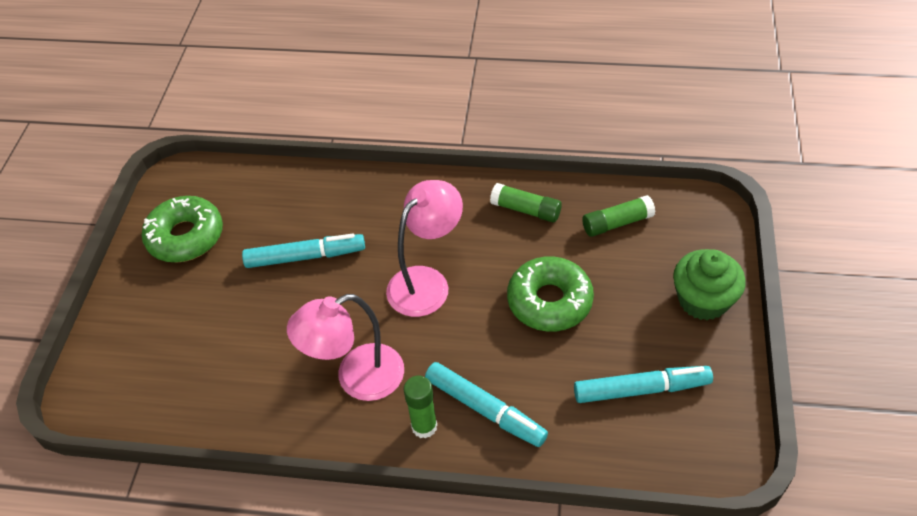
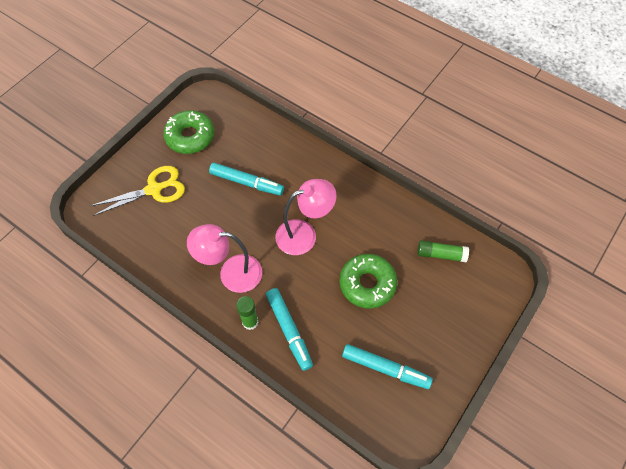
camera: 25 degrees right, 10 degrees up
(173, 327) = (154, 189): none -> yellow scissors
(526, 210) = (390, 217): green glue stick -> none
(703, 300) = (460, 333): green cupcake -> none

